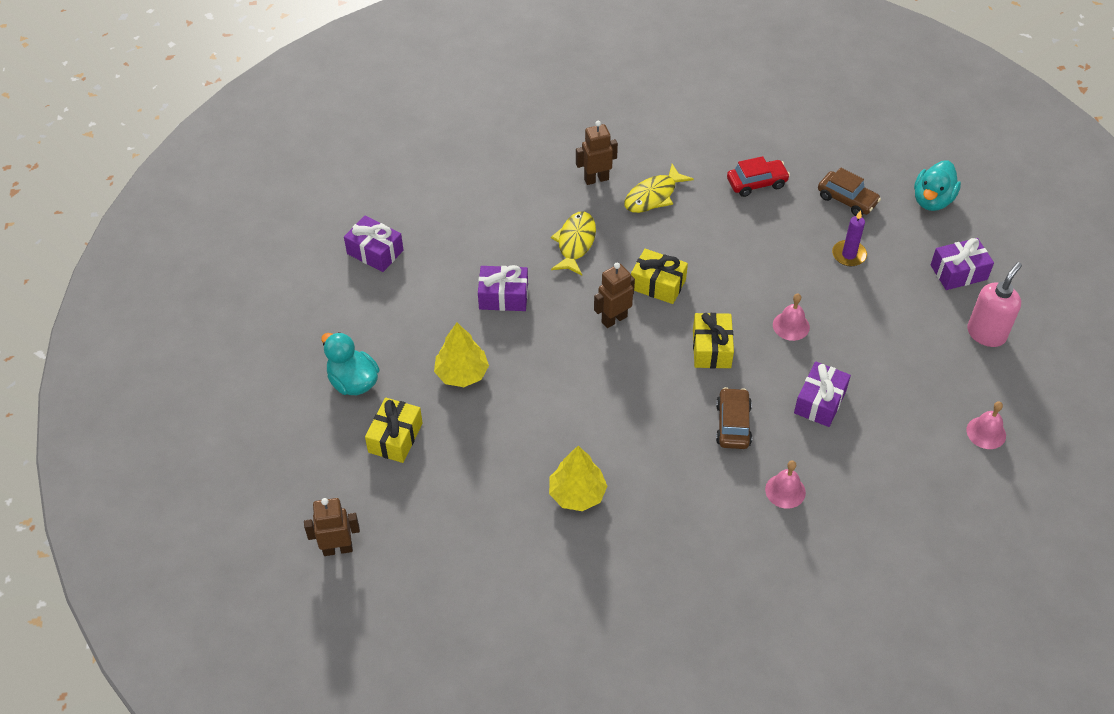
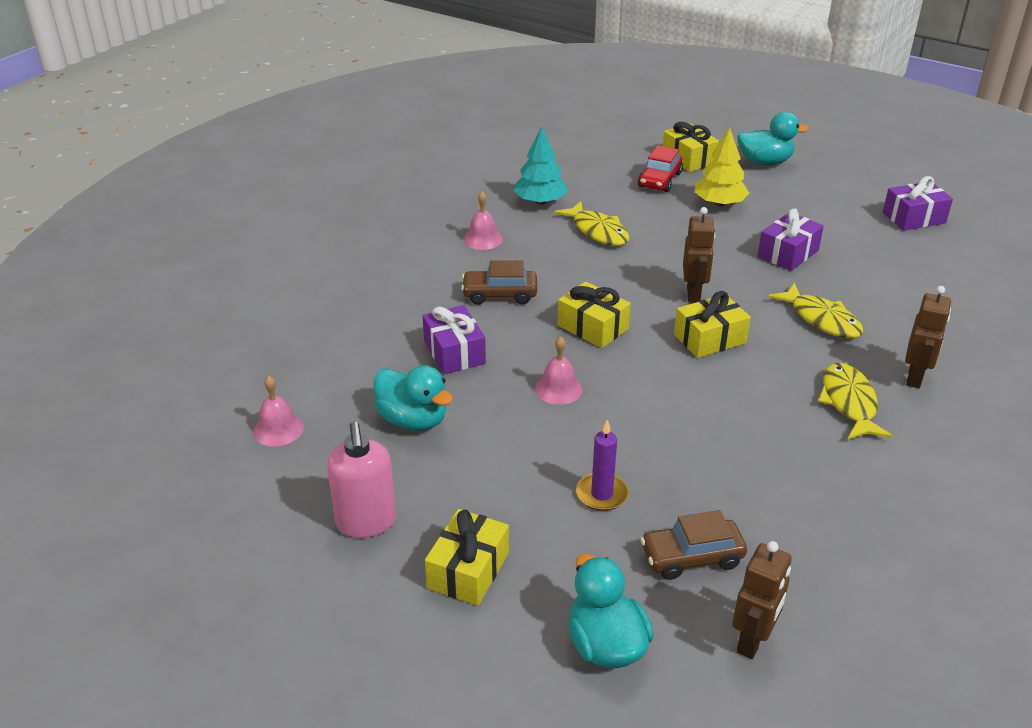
camera: 130 degrees right, 15 degrees down
(337, 549) = (621, 114): brown robot -> brown robot (752, 641)
(577, 494) = (540, 201): yellow tree -> turquoise tree
(585, 424) = (598, 231): none -> yellow fish
(733, 424) = (500, 295): brown car -> brown car turned 135 degrees clockwise
(756, 183) = (798, 495): red car -> red car (659, 180)
(785, 491) = (405, 285): pink bell -> pink bell (483, 239)
(899, 374) = (413, 420): none -> turquoise duck
(958, 272) = (468, 570): purple gift -> yellow gift

